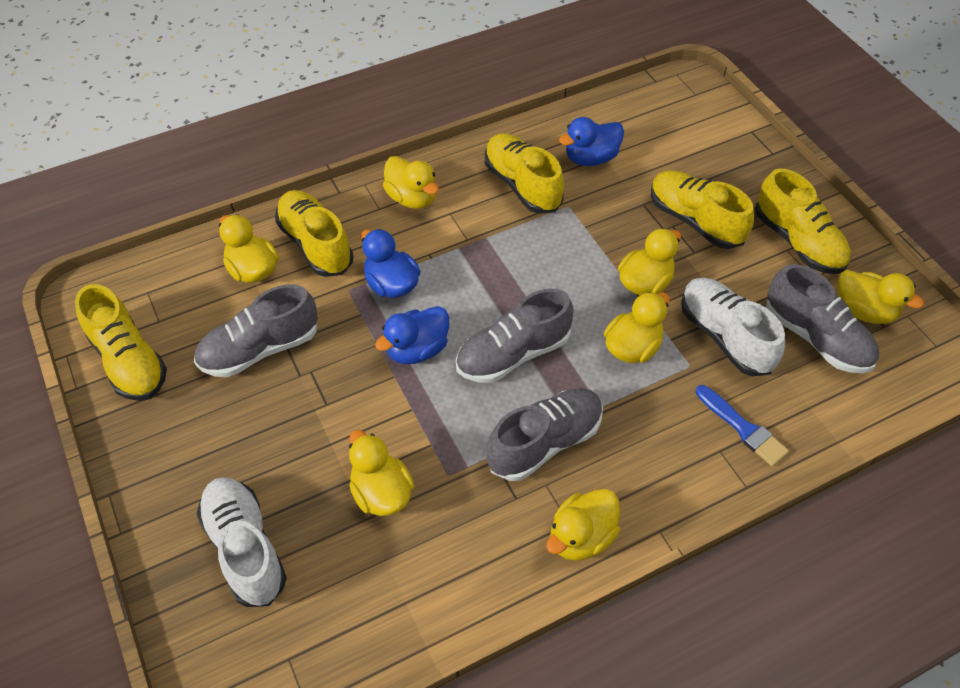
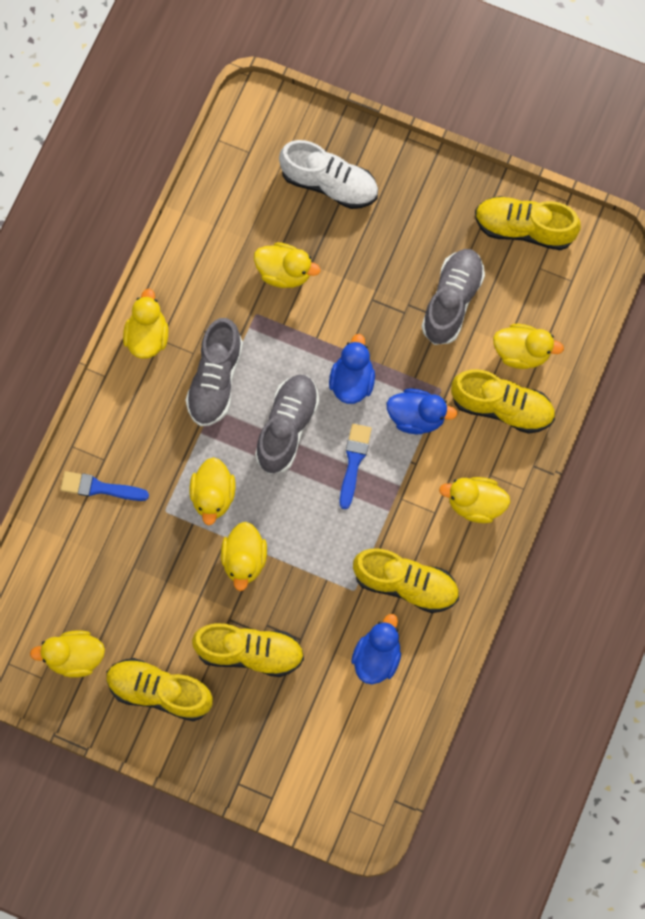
camera: 140 degrees right, 20 degrees up
(479, 289) = (354, 462): none -> blue brush
(724, 336) = (157, 555): white shoe -> none
(816, 338) = (94, 604): grey shoe -> none

